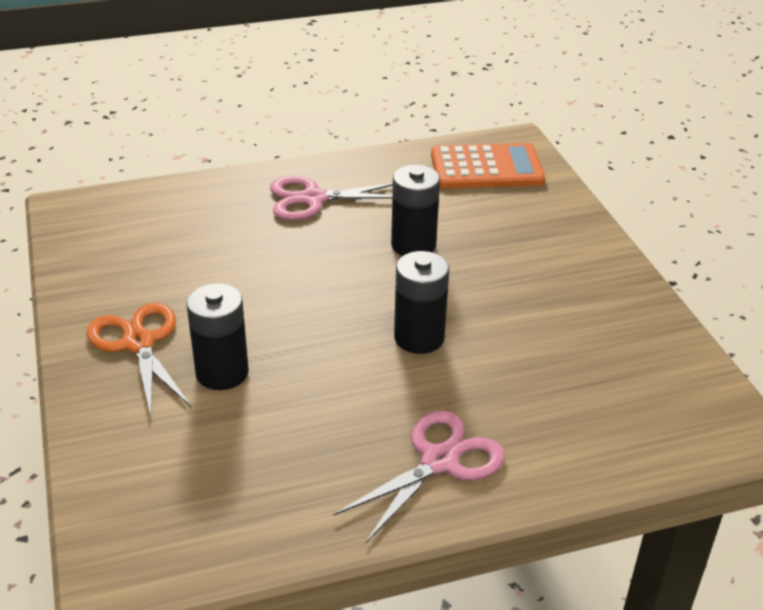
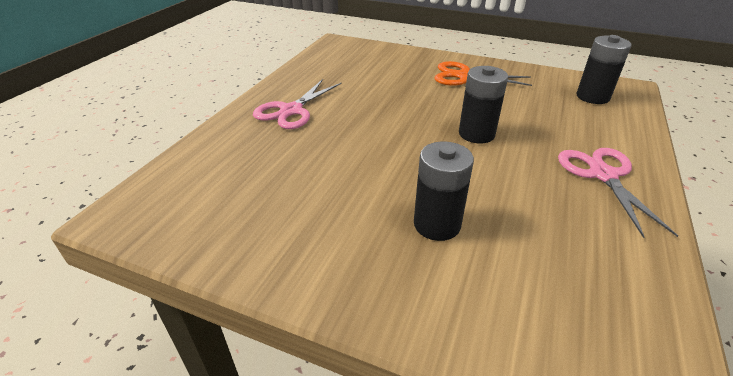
camera: 50 degrees left, 0 degrees up
(139, 343) = (354, 253): orange scissors -> orange scissors (464, 76)
(413, 245) = (385, 100): black battery -> black battery (592, 97)
(486, 168) = (346, 56): orange calculator -> none

